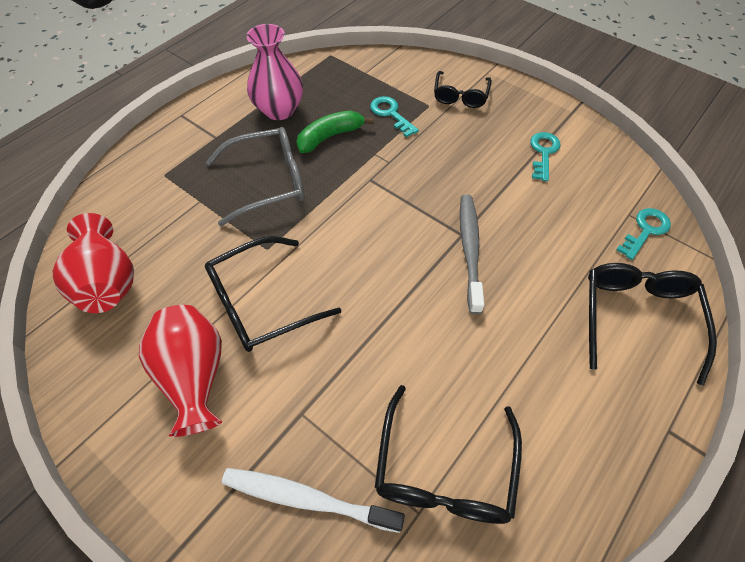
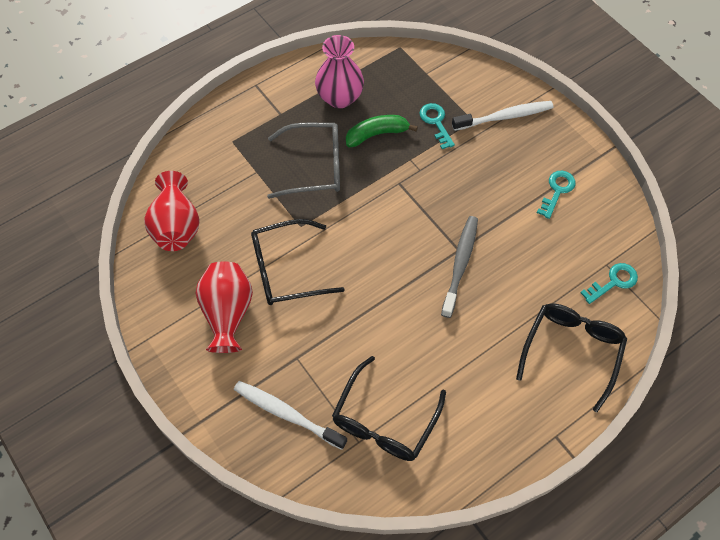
camera: 15 degrees right, 5 degrees up
(460, 96) = (504, 117): black glasses -> white toothbrush

